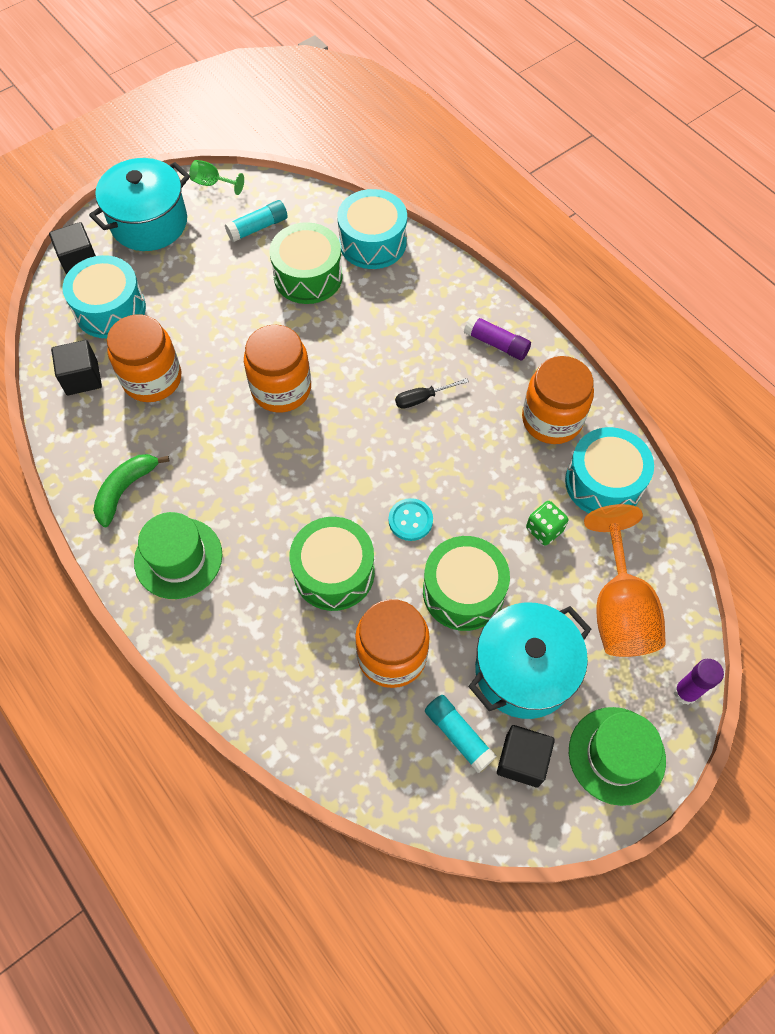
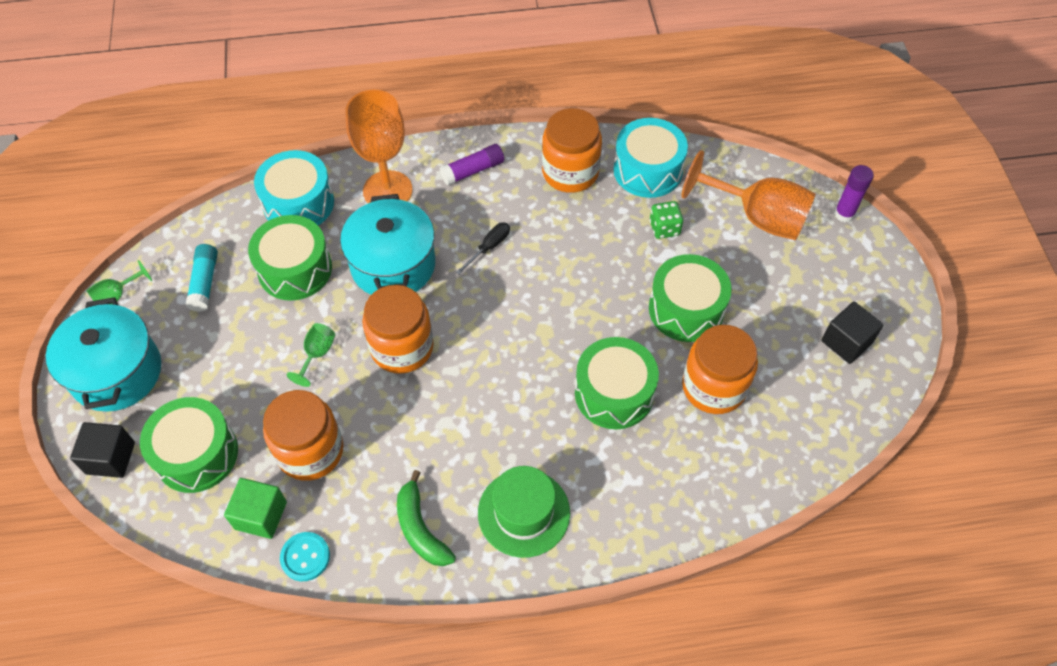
camera: 60 degrees left, 5 degrees down
(82, 378) = (261, 515): black cube -> green cube
(110, 309) = (196, 454): turquoise drum -> green drum
(239, 335) = (317, 354): none -> green goblet
(410, 520) = (599, 313): turquoise button -> turquoise button (305, 557)
(422, 398) = (489, 247): black screwdriver -> black screwdriver turned 150 degrees counterclockwise
(429, 294) = (387, 190): none -> orange goblet
(458, 735) = (805, 374): turquoise glue stick -> none
(524, 671) = (775, 303): turquoise pot -> turquoise pot (393, 265)
(616, 755) = (871, 280): green hat -> none

